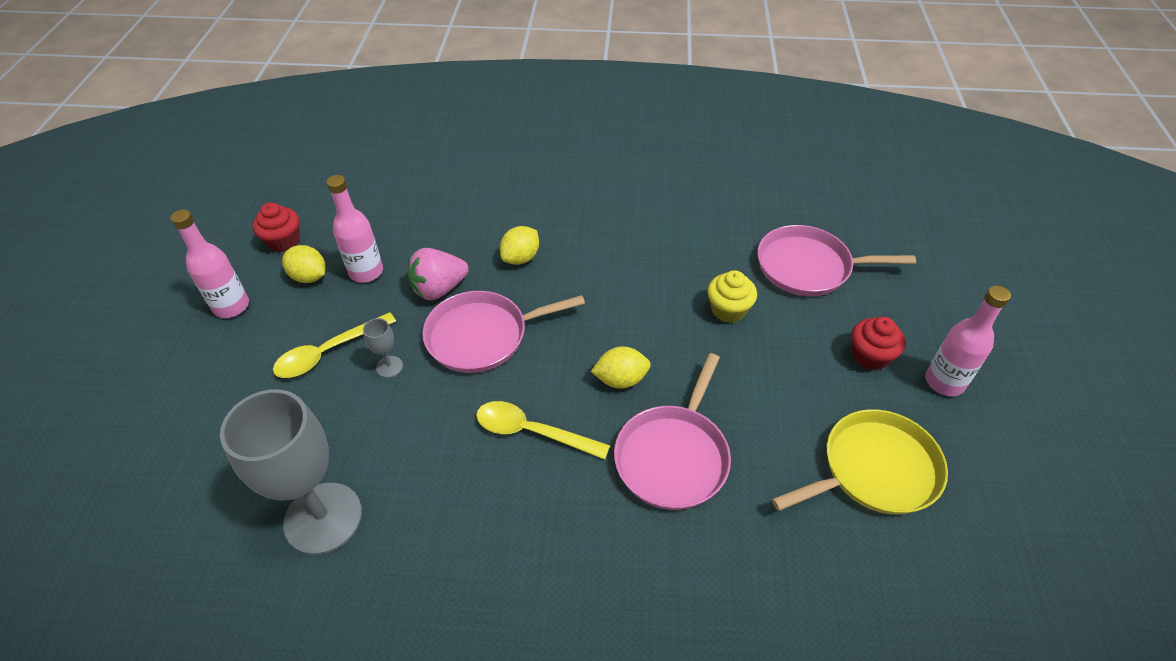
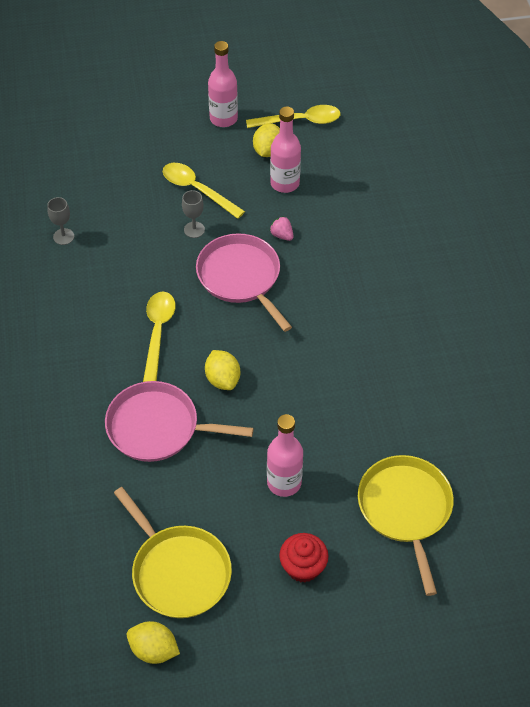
camera: 75 degrees right, 5 degrees up
(284, 241) = (300, 121): red cupcake -> yellow spoon
(323, 518) = (63, 236): grey goblet -> grey goblet, size x0.41
(439, 289) = (282, 235): pink strawberry -> pink strawberry, size x0.50
(521, 258) = (337, 280): yellow lemon -> yellow lemon (154, 650)
(728, 310) = (325, 447): yellow cupcake -> none
(808, 267) = (405, 509): pink pan -> yellow pan
(944, 382) = (289, 630): pink bottle -> pink bottle (284, 482)

